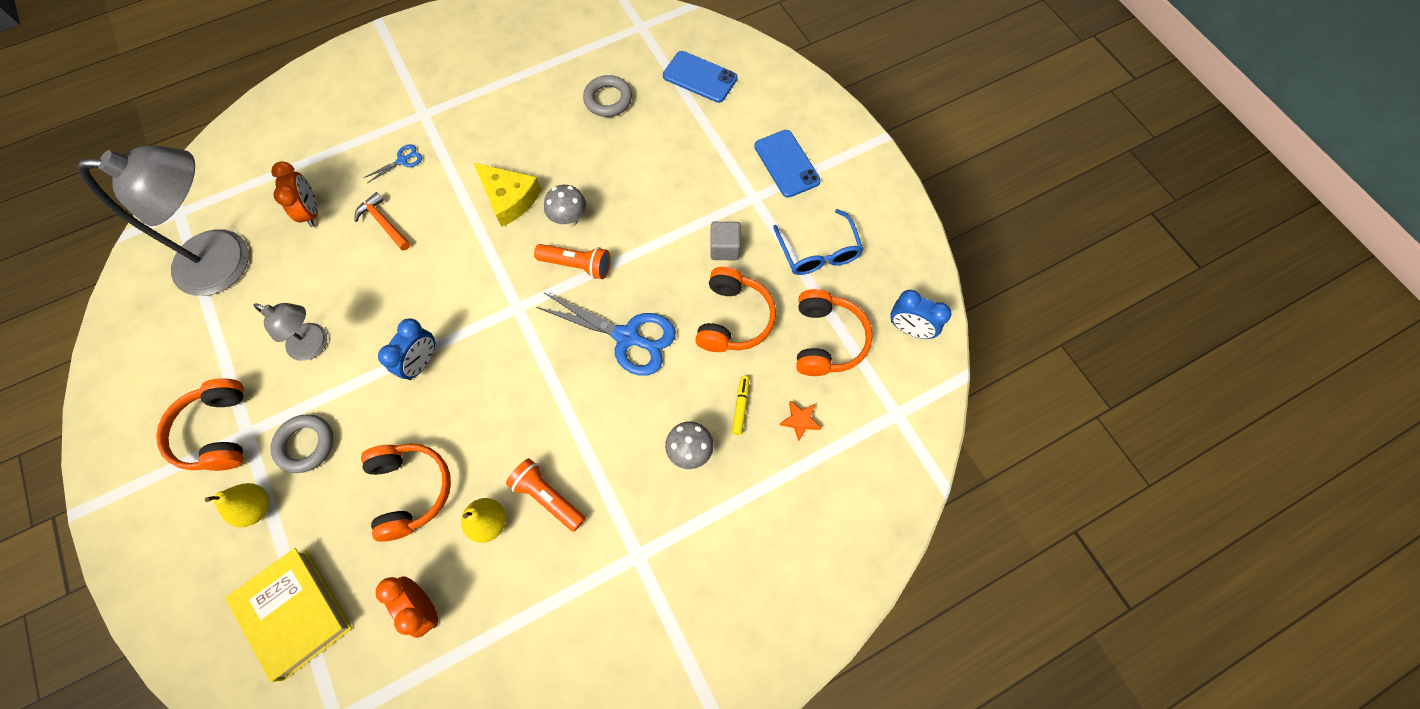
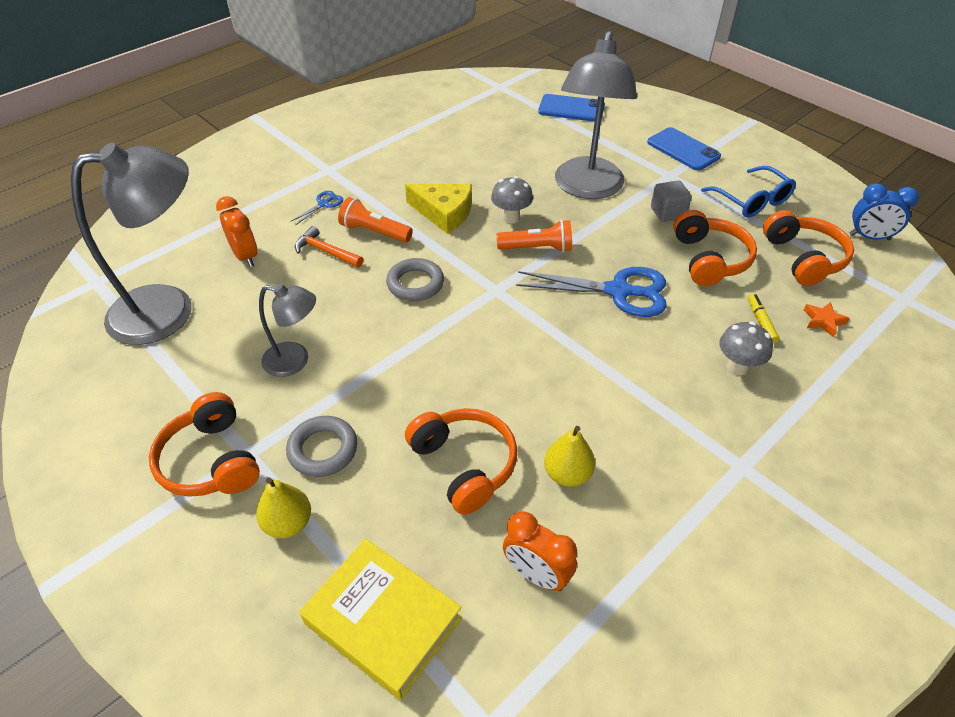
camera: 15 degrees left, 20 degrees down
(421, 362) = (420, 352): blue clock -> none
(547, 497) = (617, 436): orange flashlight -> orange flashlight (374, 232)
(608, 99) = (498, 134): grey ring -> grey ring (415, 284)
(661, 197) = (587, 188): none -> grey lamp

